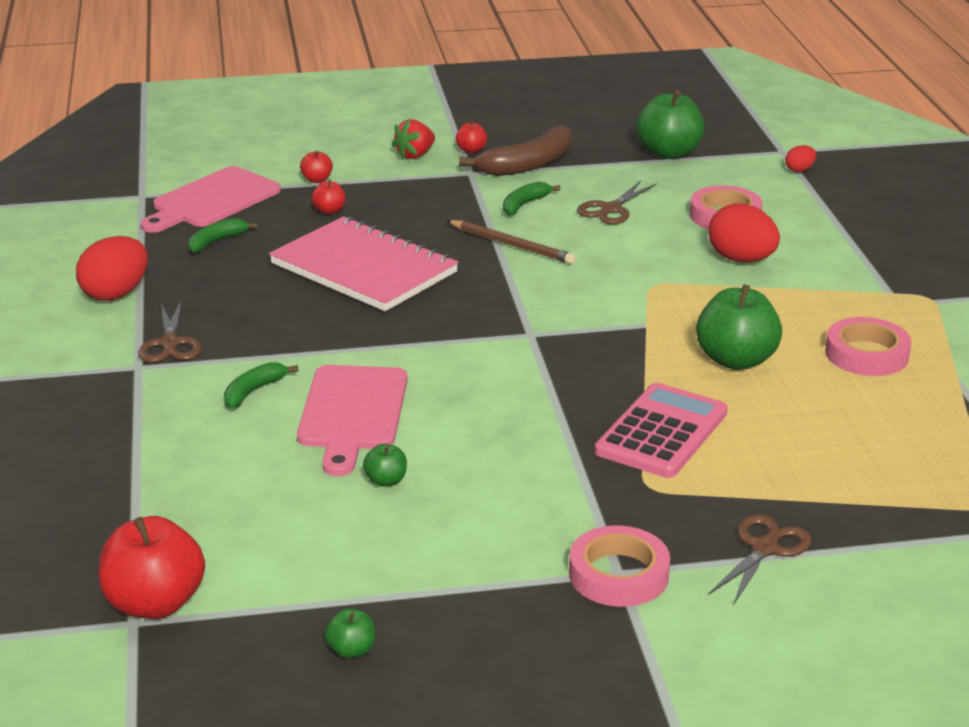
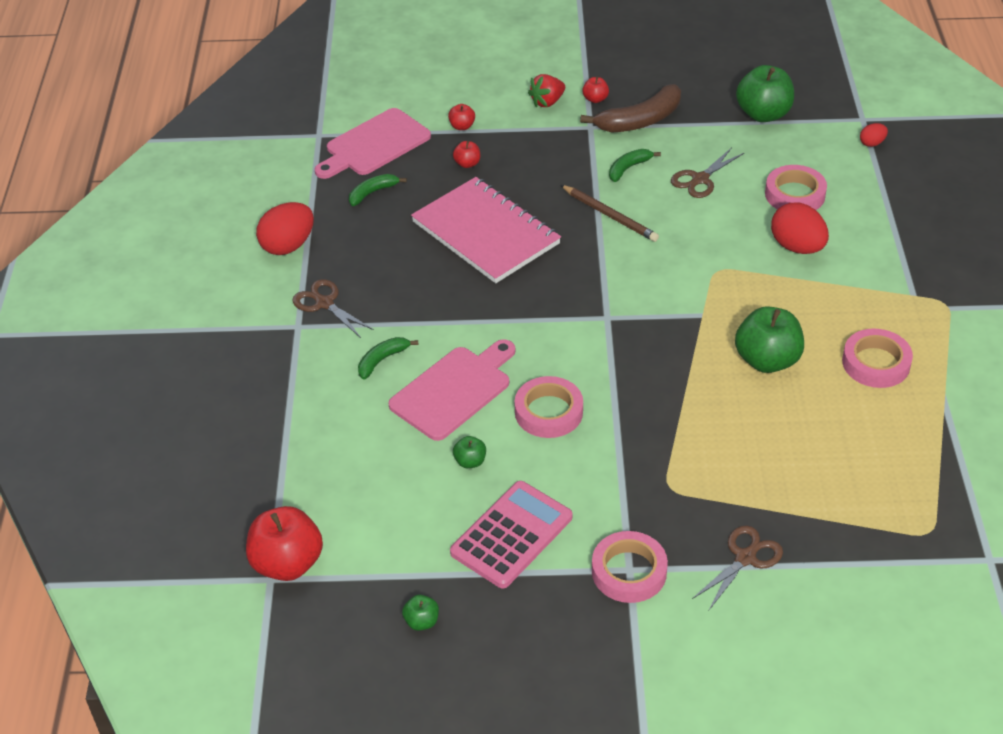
camera: 10 degrees right, 15 degrees up
(170, 343) = (324, 303): brown scissors -> brown scissors turned 135 degrees clockwise
(352, 413) = (454, 390): pink cutting board -> pink cutting board turned 150 degrees counterclockwise
(477, 426) = (548, 412): none -> pink tape
(661, 432) = (691, 432): pink calculator -> pink calculator (511, 535)

